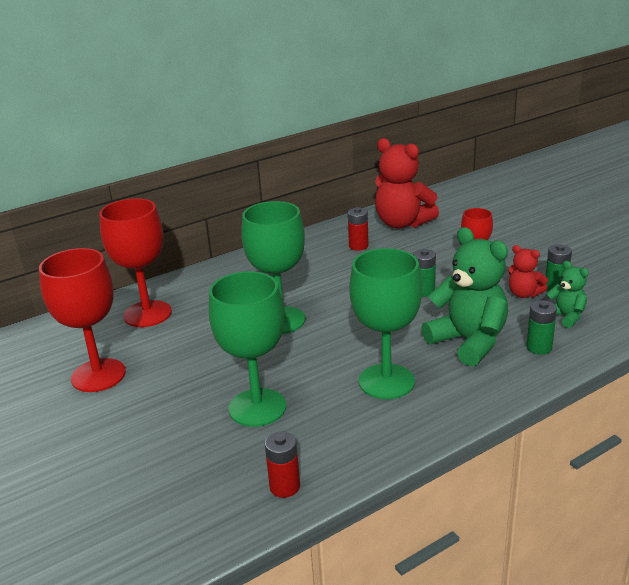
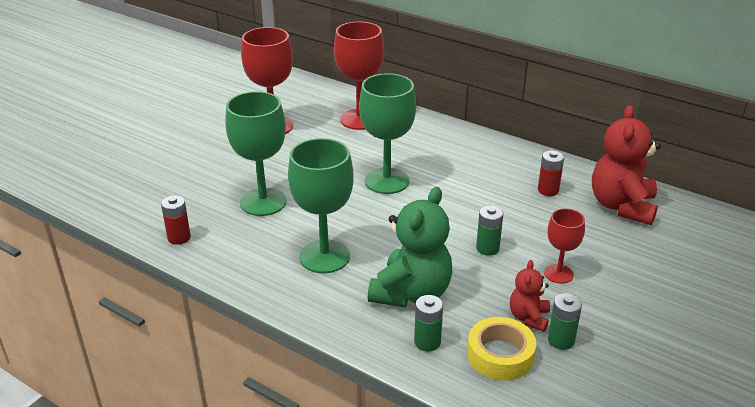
camera: 65 degrees right, 5 degrees up
(565, 317) = (500, 355): green teddy bear -> yellow tape

